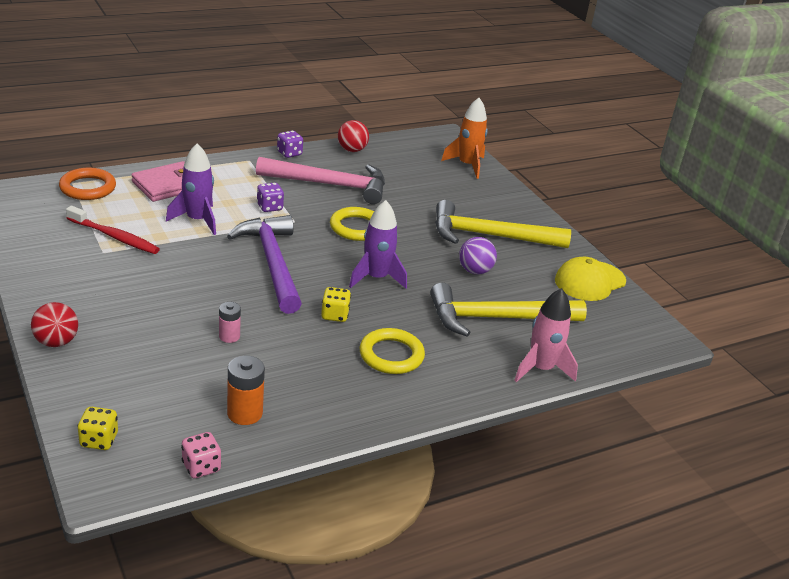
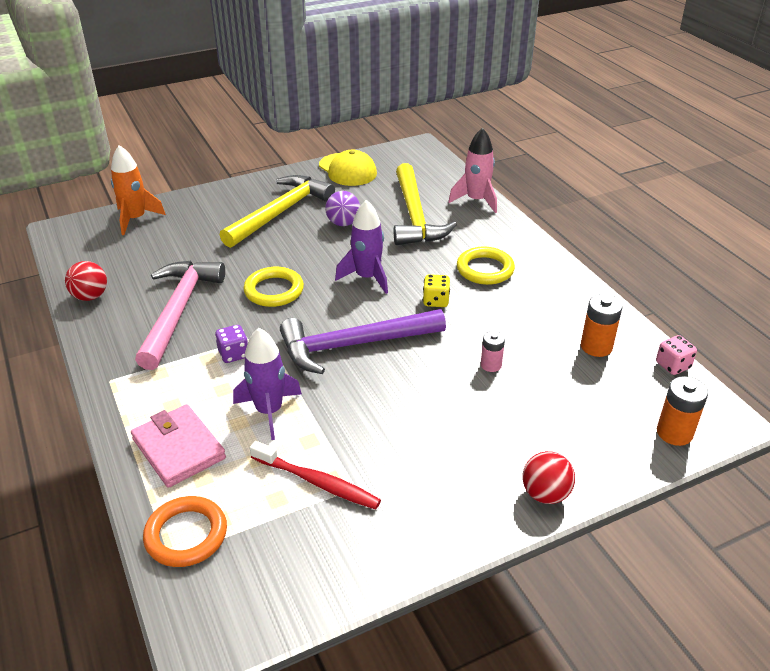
camera: 85 degrees left, 5 degrees up
(99, 440) = (674, 433): yellow dice -> orange battery
(114, 237) = (317, 482): red toothbrush -> red toothbrush turned 90 degrees clockwise
(289, 153) = (94, 346): purple dice -> none
(490, 236) = (280, 212): yellow hammer -> yellow hammer turned 150 degrees counterclockwise

